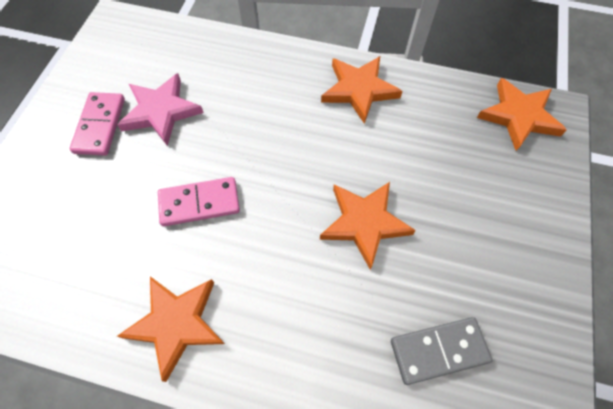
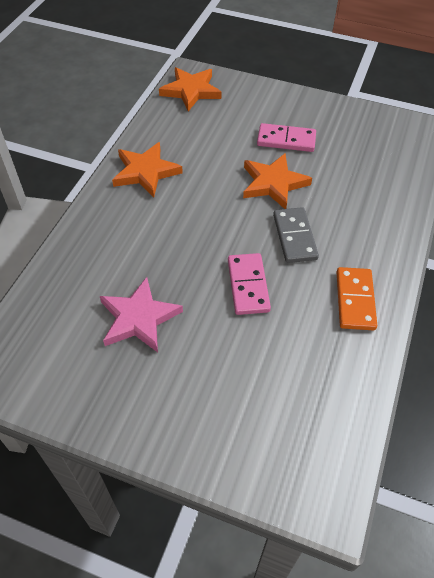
camera: 85 degrees left, 10 degrees down
(100, 125) = (146, 373): pink domino -> pink domino (286, 140)
(176, 324) = (355, 300): orange star -> orange domino
(438, 350) = (365, 160): grey domino -> grey domino (294, 237)

